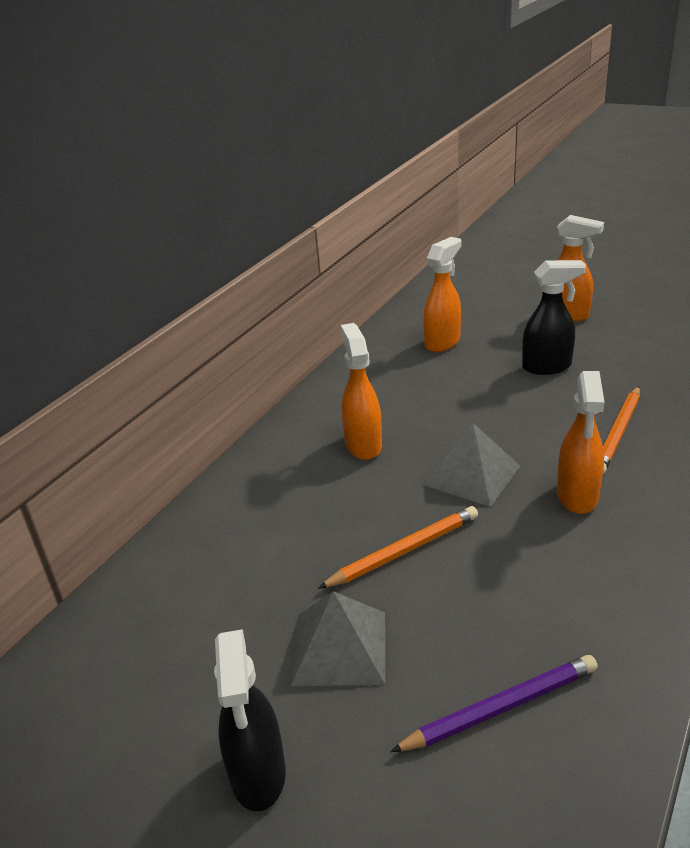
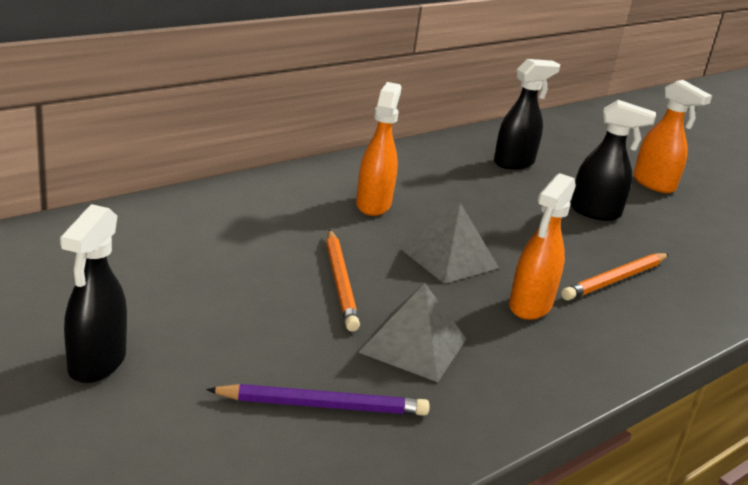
camera: 15 degrees right, 5 degrees down
(339, 647) = (229, 318): grey pyramid -> grey pyramid (413, 345)
(404, 551) = (340, 282): orange pencil -> orange pencil turned 90 degrees clockwise
(442, 342) = (514, 163): orange spray bottle -> black spray bottle

